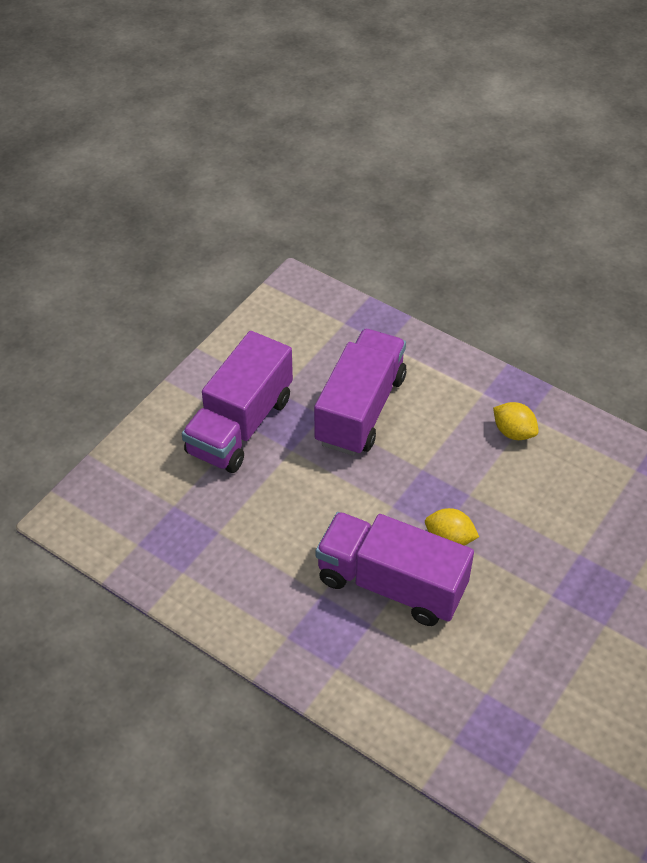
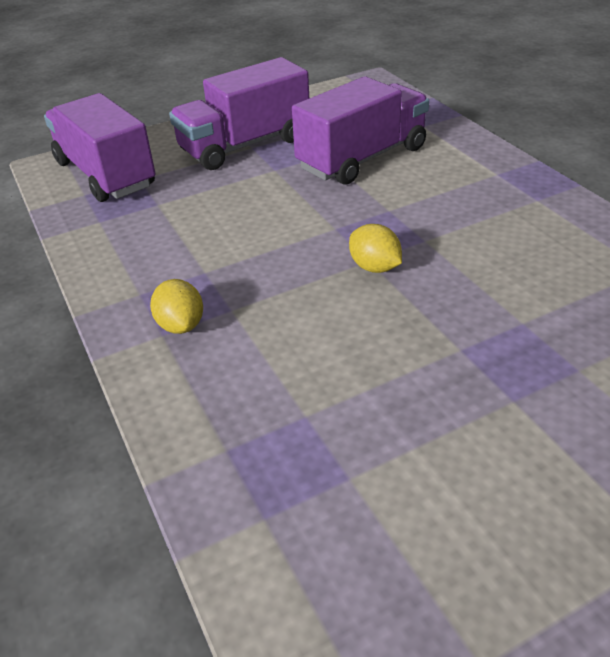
camera: 30 degrees right, 10 degrees down
(391, 584) = (281, 284): purple truck -> purple truck (106, 174)
(513, 432) = (510, 207): yellow lemon -> yellow lemon (181, 325)

